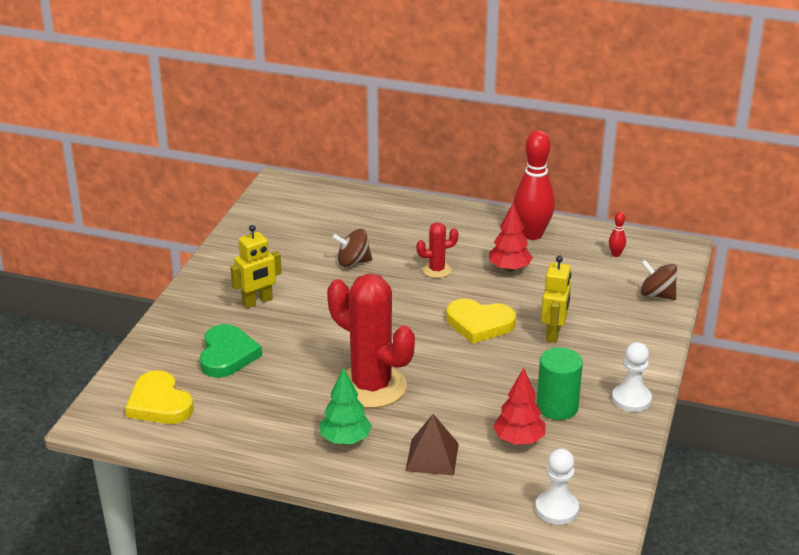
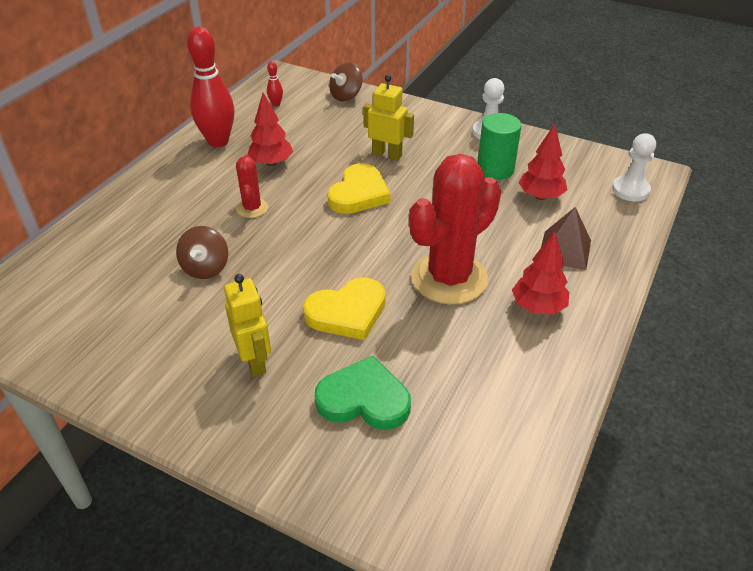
camera: 80 degrees left, 10 degrees up
(159, 403) = (457, 480): yellow heart -> yellow heart (347, 312)
(345, 440) = (538, 307): green tree -> red tree

